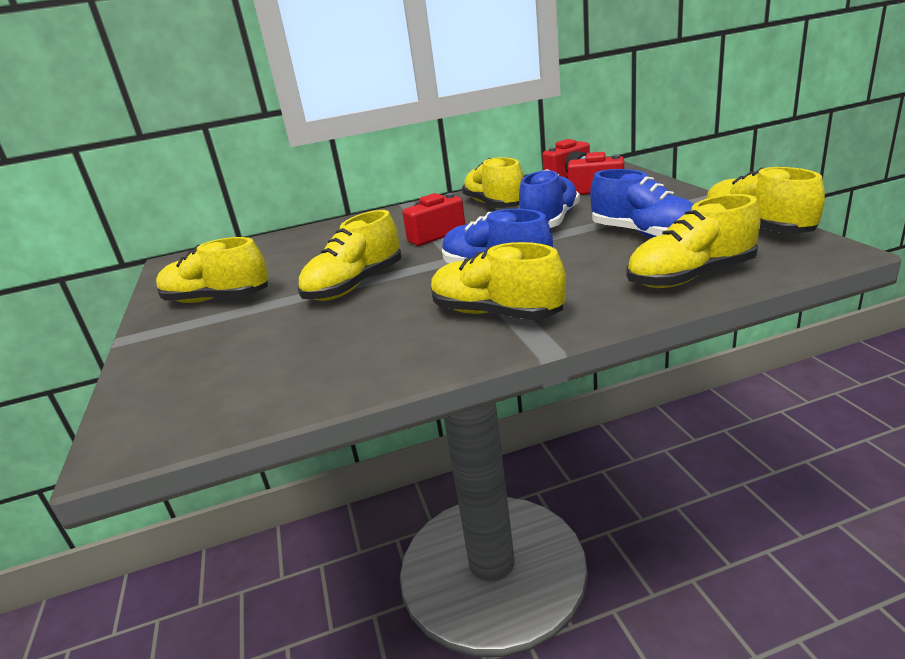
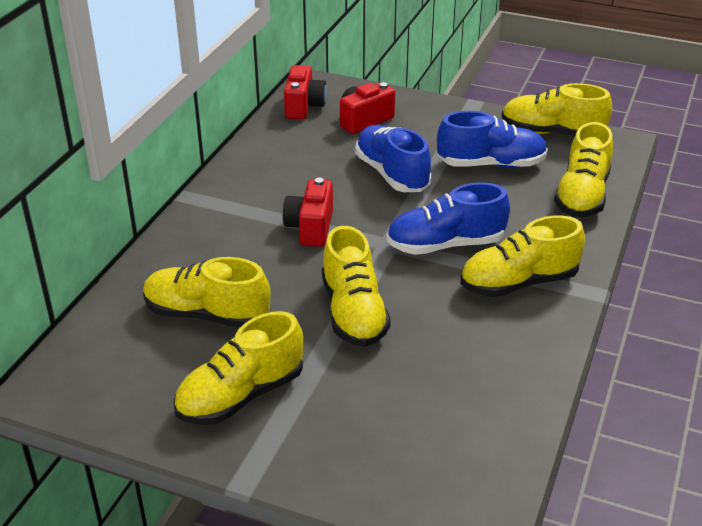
camera: 55 degrees left, 10 degrees up
(494, 205) = (297, 169): yellow shoe -> yellow shoe (206, 314)

